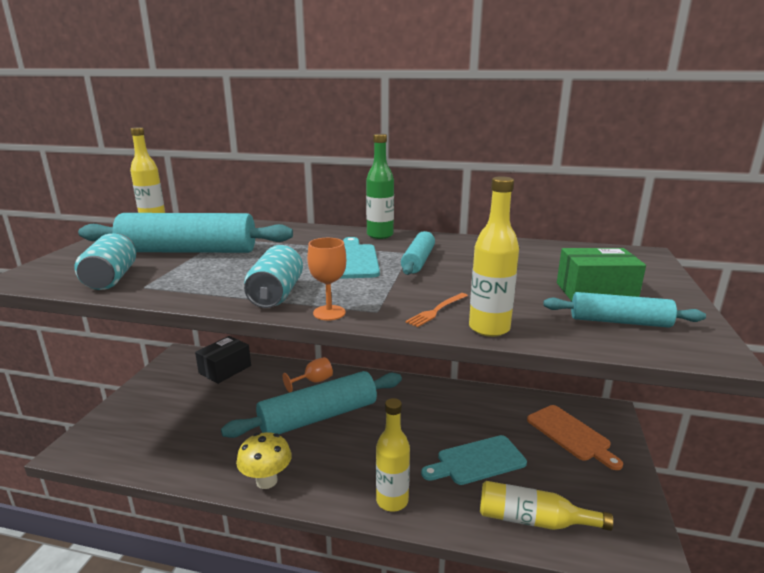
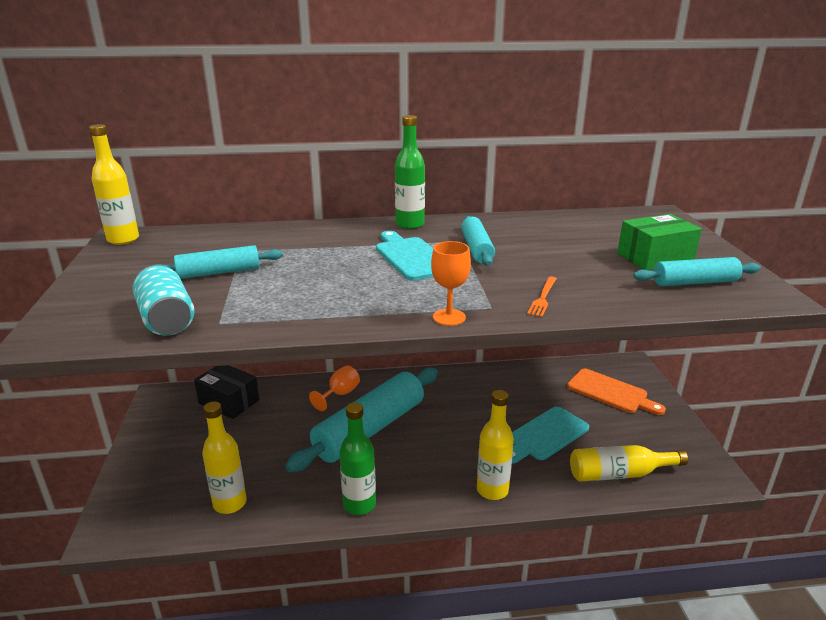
camera: 20 degrees left, 5 degrees up
(189, 251) = (219, 272): turquoise rolling pin -> turquoise rolling pin, size x0.52
(225, 369) = (229, 402): black box -> black box turned 75 degrees counterclockwise
(266, 481) = (359, 504): yellow mushroom -> green bottle
(276, 295) = (376, 307): turquoise can -> none
(489, 328) = (602, 307): yellow bottle -> yellow bottle (230, 503)

